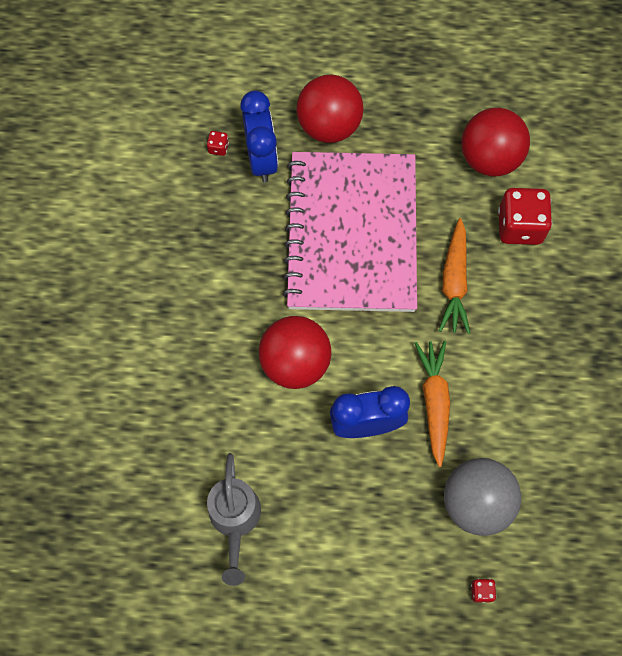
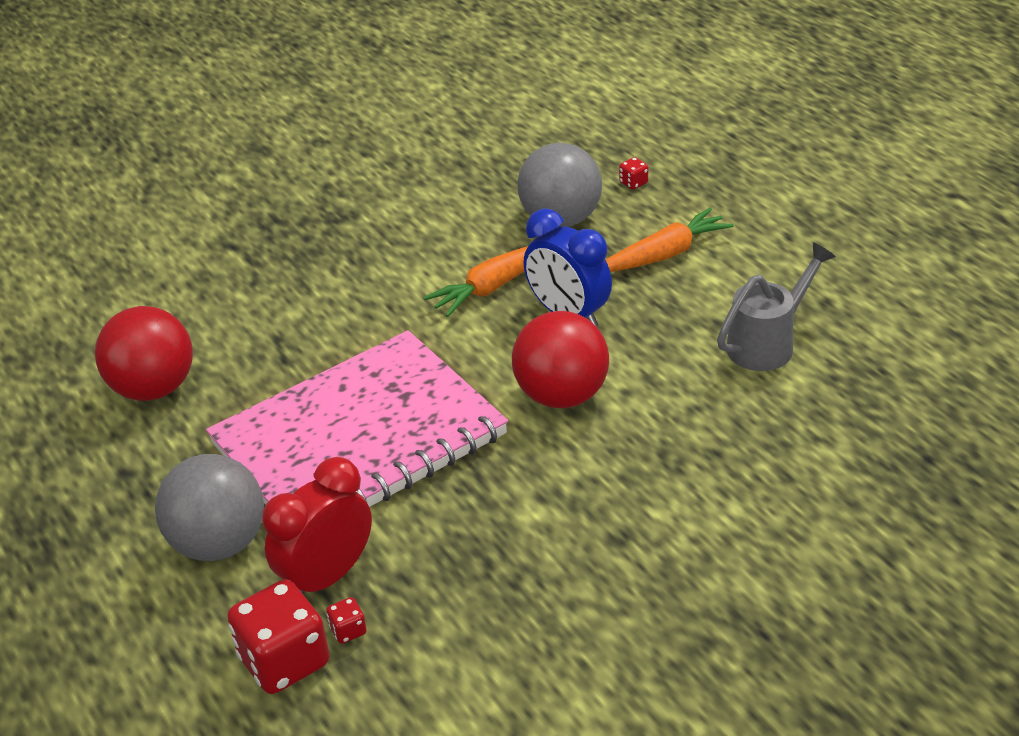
camera: 125 degrees left, 30 degrees down
(261, 159) = (327, 577): blue clock -> red clock
(329, 126) = (219, 543): red ball -> grey ball
(454, 282) = (344, 338): orange carrot -> orange carrot (665, 254)
(520, 226) = (228, 327): red dice -> red dice (284, 661)

